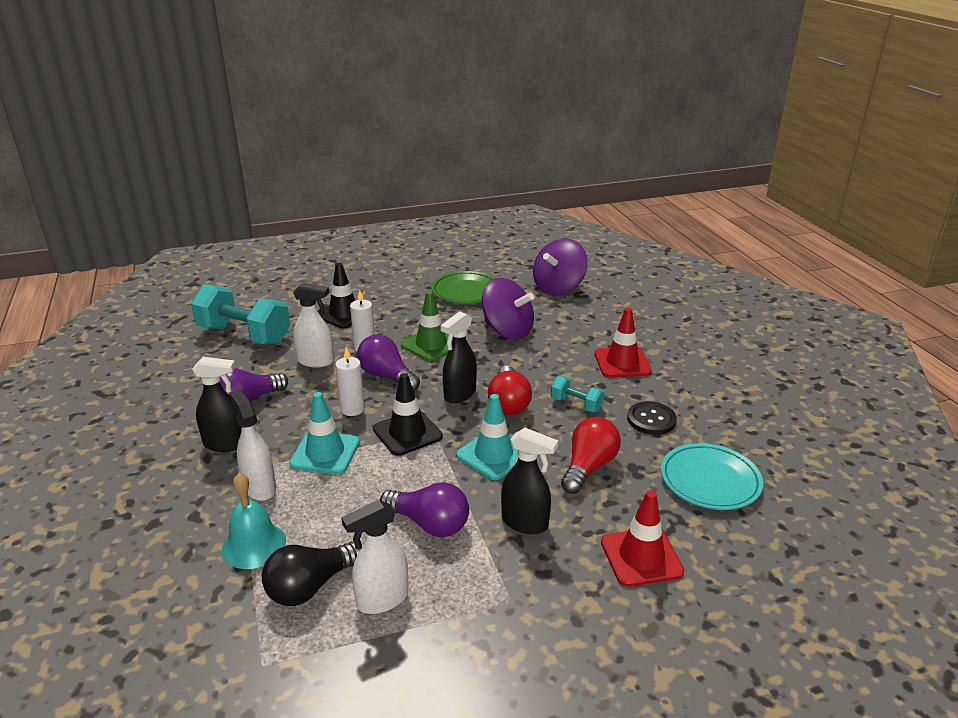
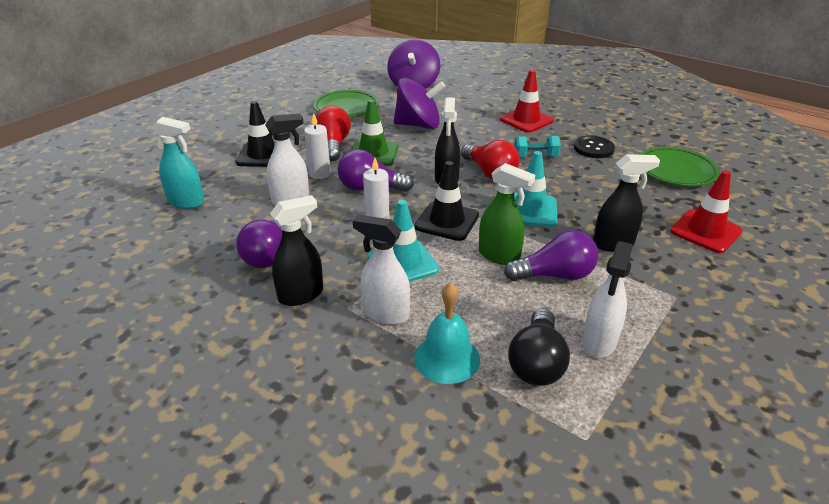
camera: 35 degrees left, 5 degrees up
(244, 335) = (186, 202): turquoise dumbbell -> turquoise spray bottle
(407, 484) = (499, 256): none -> green spray bottle
(588, 467) = (599, 192): red light bulb -> red light bulb (333, 145)
(709, 481) = (676, 171): turquoise plate -> green plate

